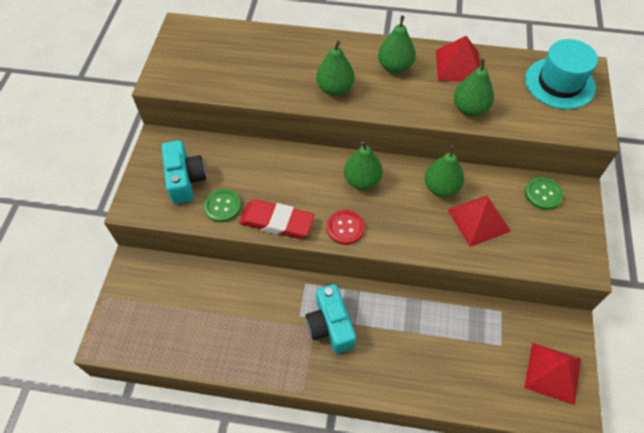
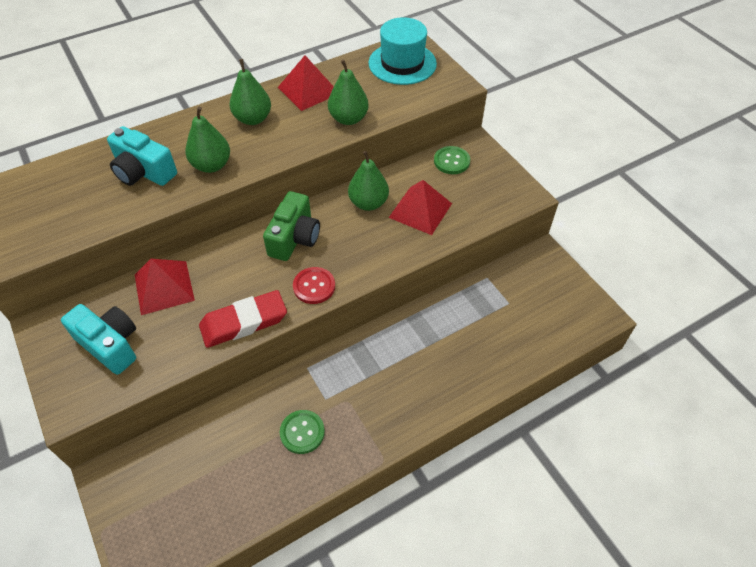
camera: 40 degrees left, 5 degrees down
(222, 206) = (175, 343): green button -> green button (302, 432)
(330, 326) = (361, 387): turquoise camera -> turquoise camera (143, 172)
(362, 180) = (294, 238): green pear -> green camera
(553, 373) = (561, 297): red pyramid -> red pyramid (164, 287)

